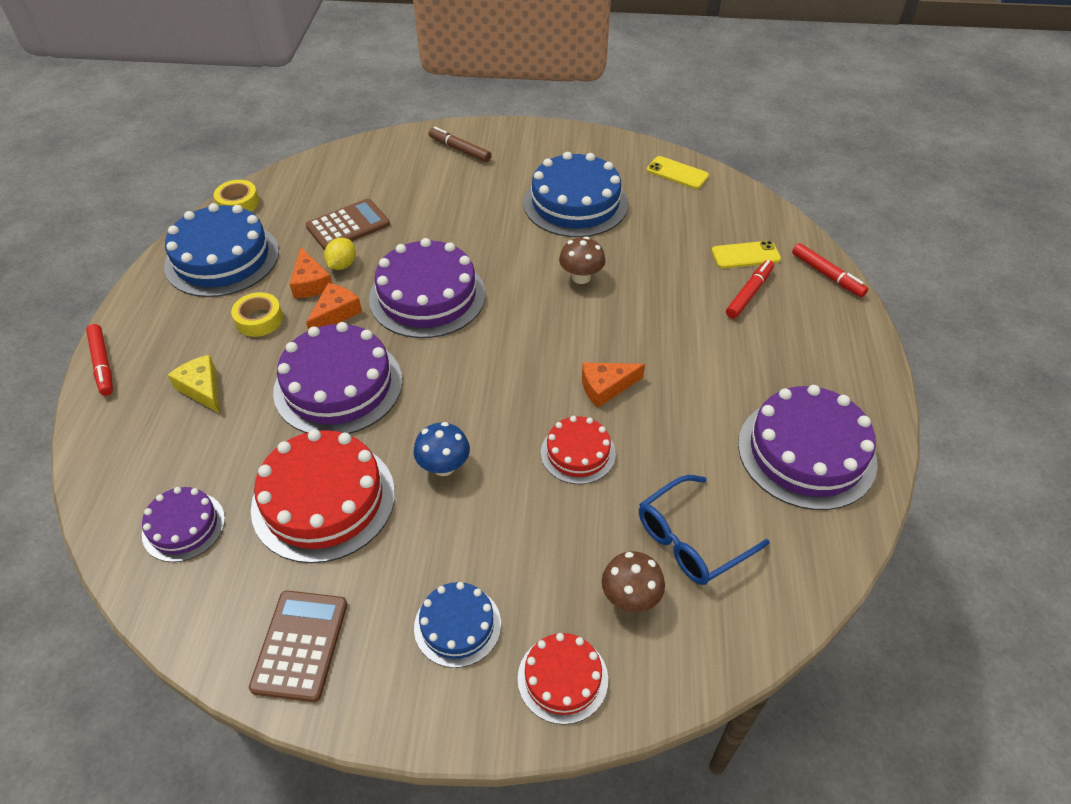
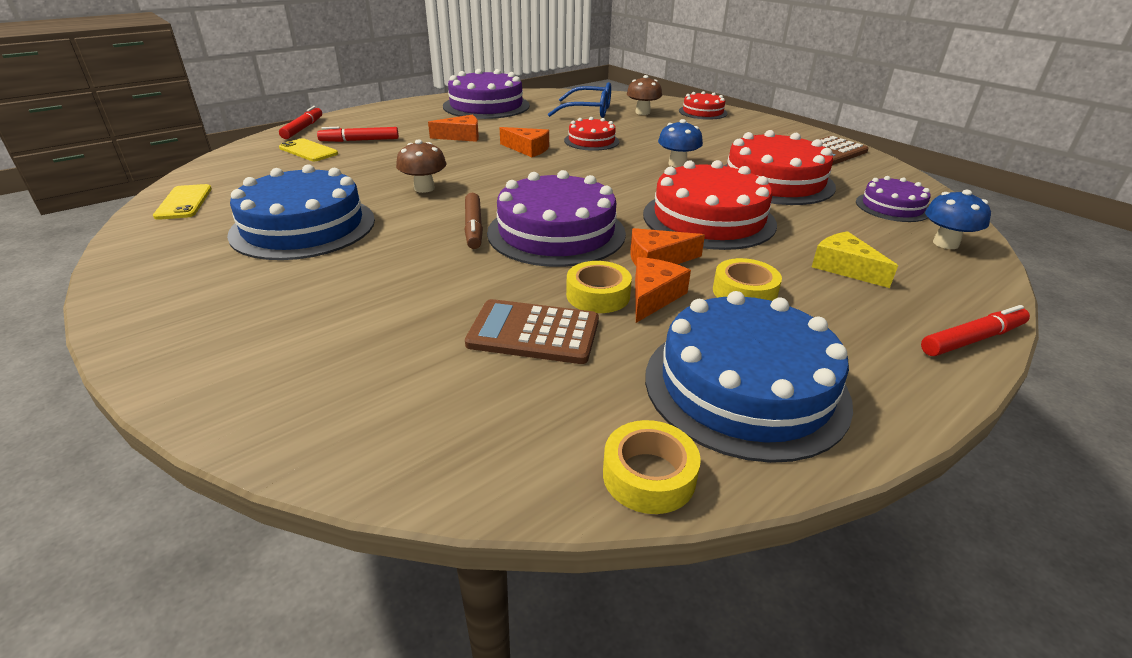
camera: 135 degrees left, 15 degrees down
(102, 364) = (972, 339): red marker -> red marker turned 45 degrees clockwise
(124, 482) = (945, 243): none -> blue mushroom
(202, 388) = (844, 268): yellow cheese -> yellow cheese turned 135 degrees clockwise
(338, 385) = (708, 219): purple cake -> red cake
(342, 265) = (598, 295): yellow lemon -> yellow tape
(457, 625) = (735, 132): blue cake -> none
(459, 150) = (241, 347): brown marker -> brown marker (473, 227)
(695, 364) = (461, 136): none -> orange cheese

